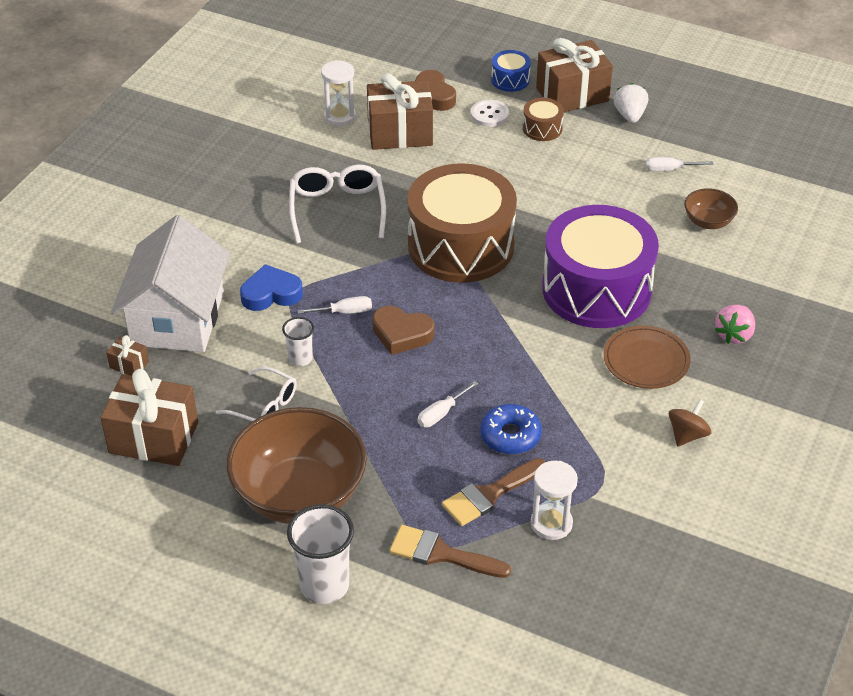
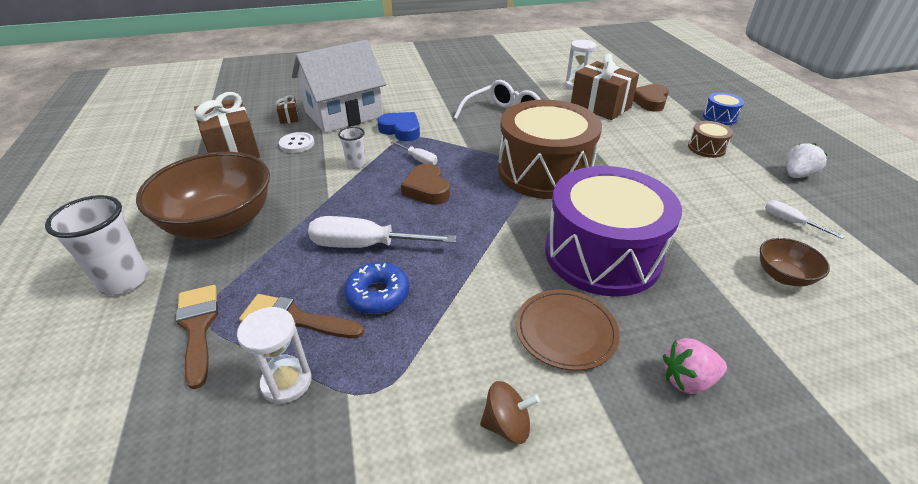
camera: 50 degrees right, 5 degrees down
(265, 406) = (297, 172): white glasses -> none
(441, 413) = (365, 245): white screwdriver -> white screwdriver, size x1.92
(489, 115) = (676, 125): white button -> white button (297, 144)
(572, 95) = (760, 143): brown gift -> none

